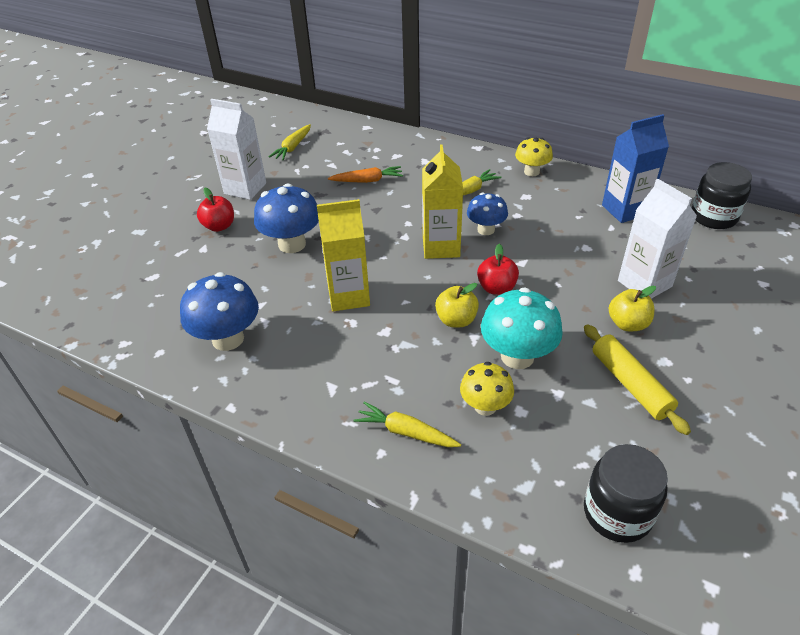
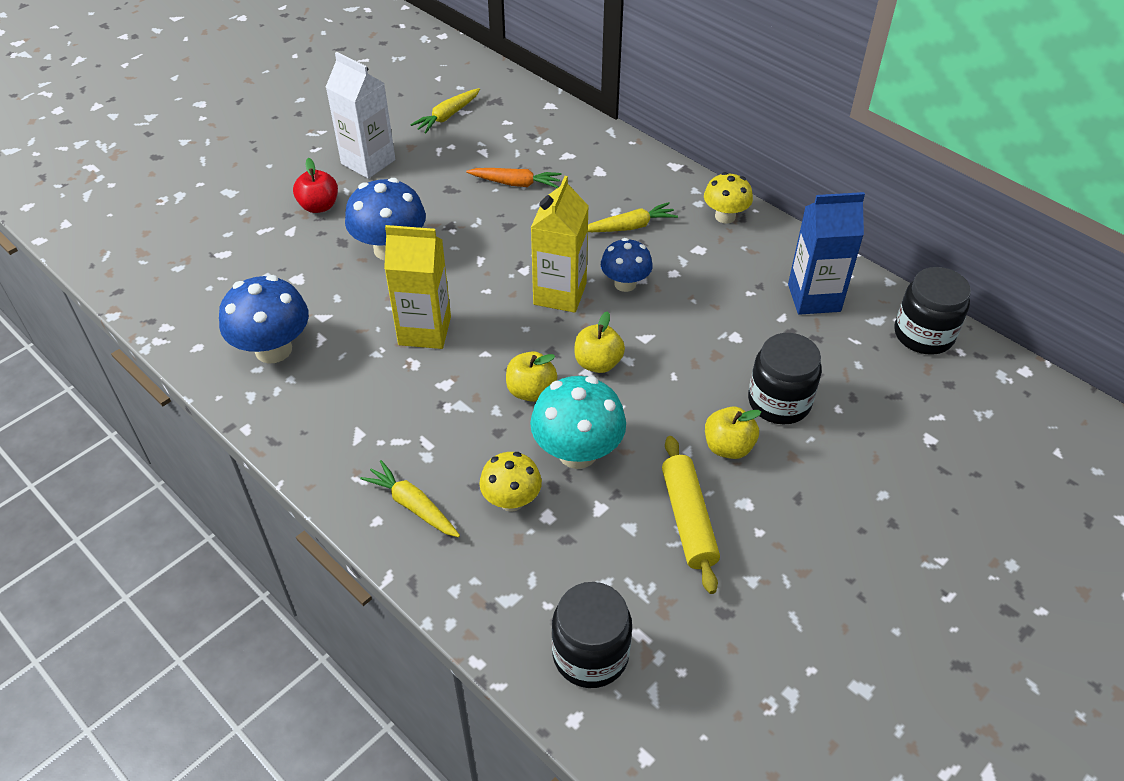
camera: 15 degrees right, 5 degrees up
(496, 288) = (598, 363): red apple -> yellow apple
(644, 284) = (779, 402): white carton -> black jar

